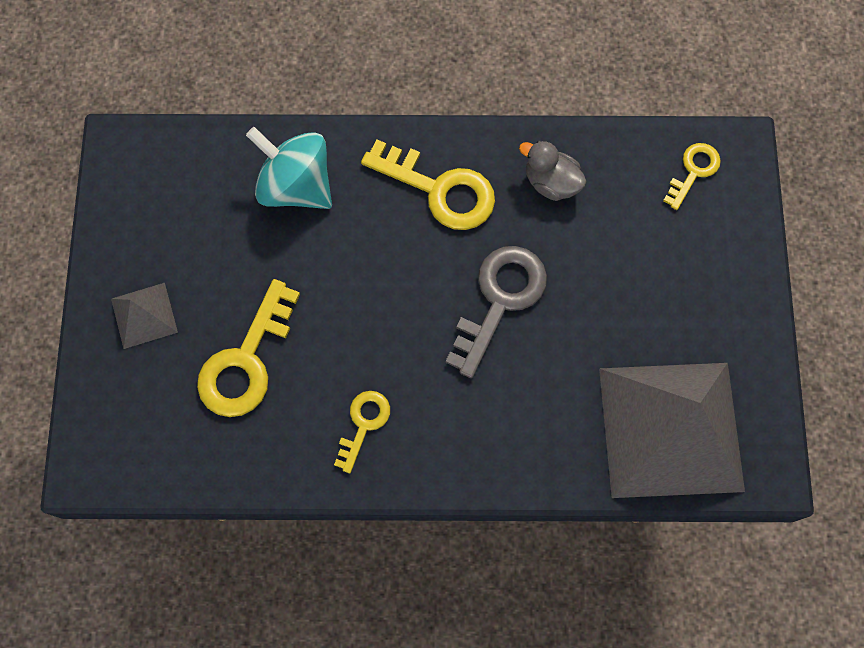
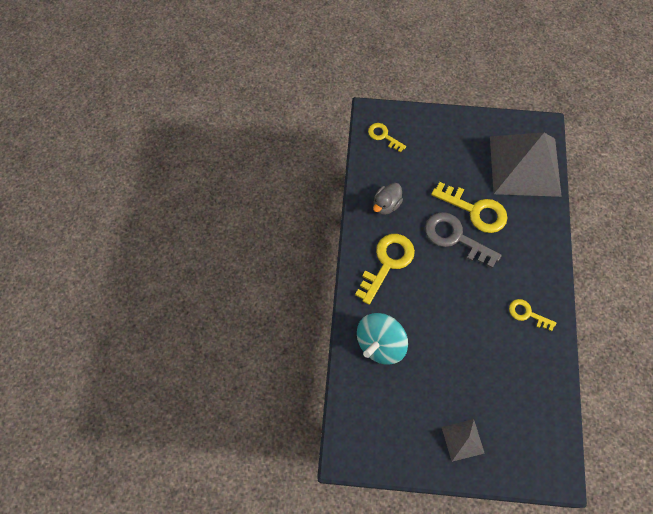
camera: 85 degrees left, 5 degrees down
(246, 360) = (491, 377): yellow key -> yellow key (475, 210)

